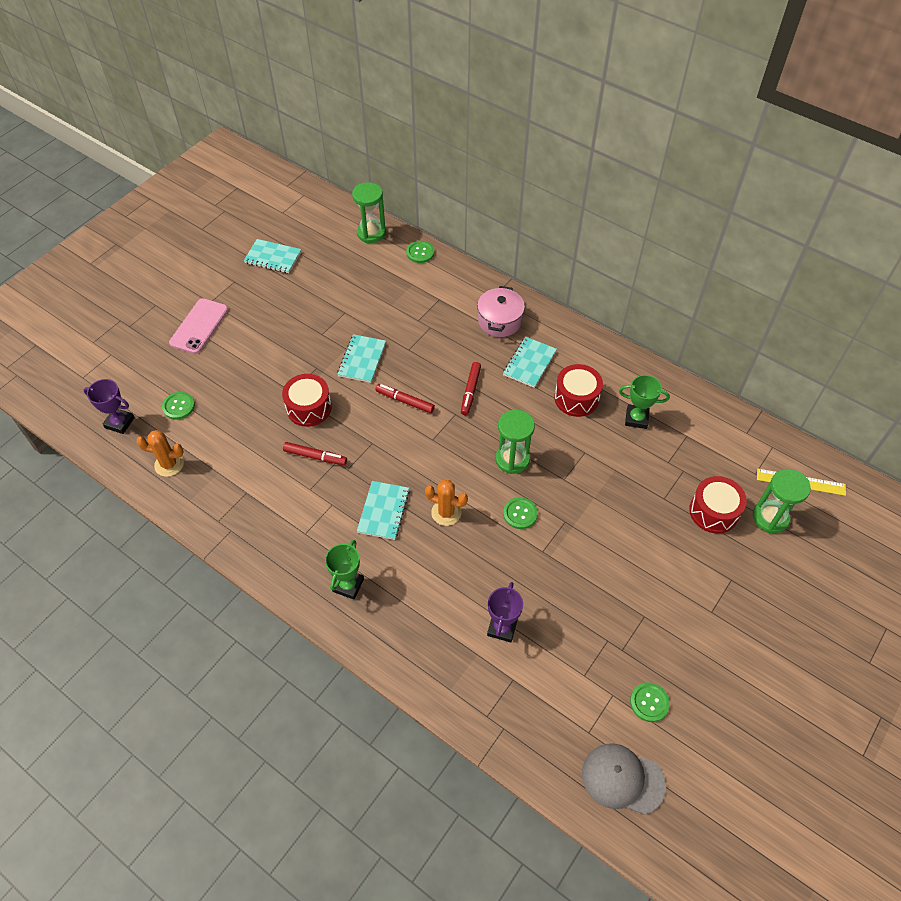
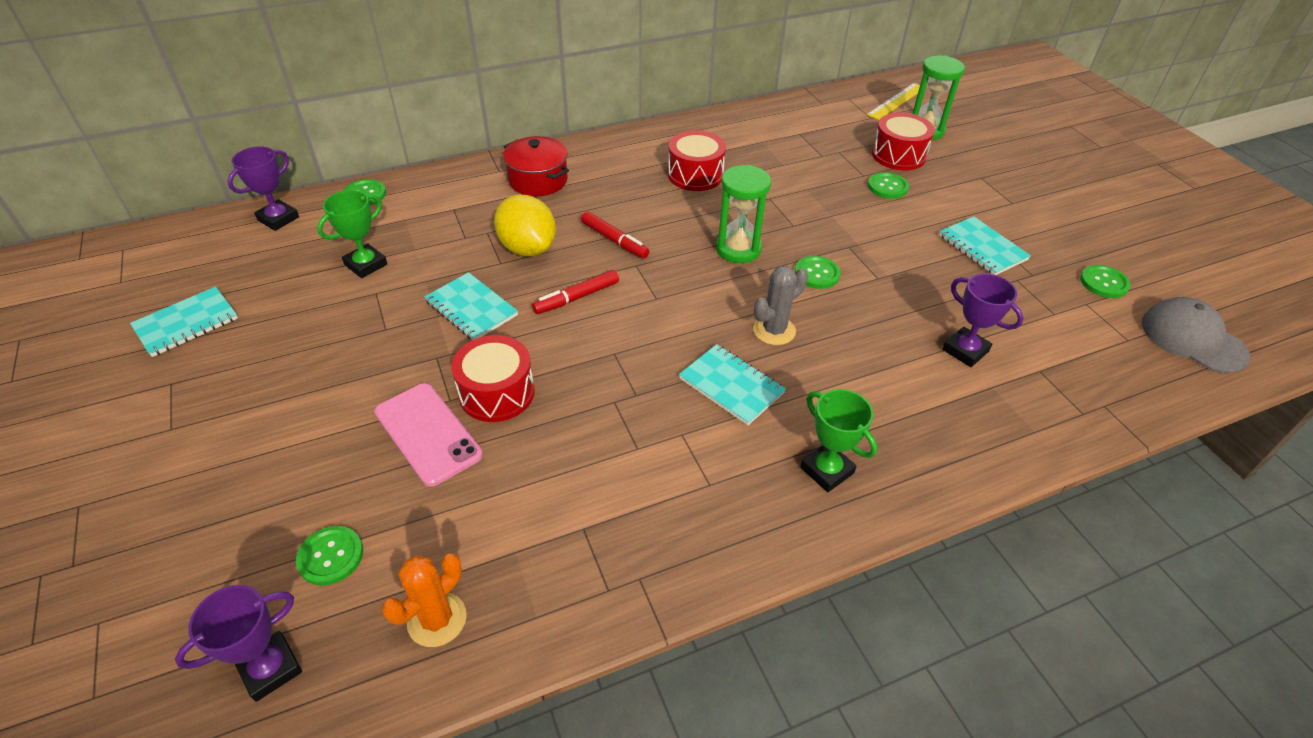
camera: 60 degrees left, 10 degrees down
(199, 326) = (200, 462): pink phone -> pink phone (428, 433)
(315, 457) = (587, 419): red marker -> none
(371, 233) = (278, 219): green hourglass -> purple trophy
(430, 354) = (528, 248): none -> yellow lemon
(446, 512) = (774, 330): orange cactus -> grey cactus
(499, 321) = (538, 180): pink pot -> red pot
(529, 363) = (618, 185): turquoise notebook -> turquoise notebook (982, 248)
(622, 779) = (1192, 339): grey cap -> grey cap turned 90 degrees clockwise
(636, 418) = (754, 151): green trophy -> green trophy (366, 264)
(661, 519) = (887, 187): none -> green button

